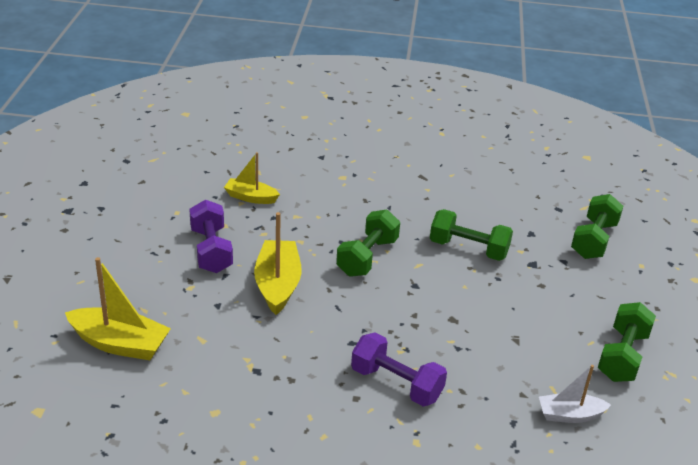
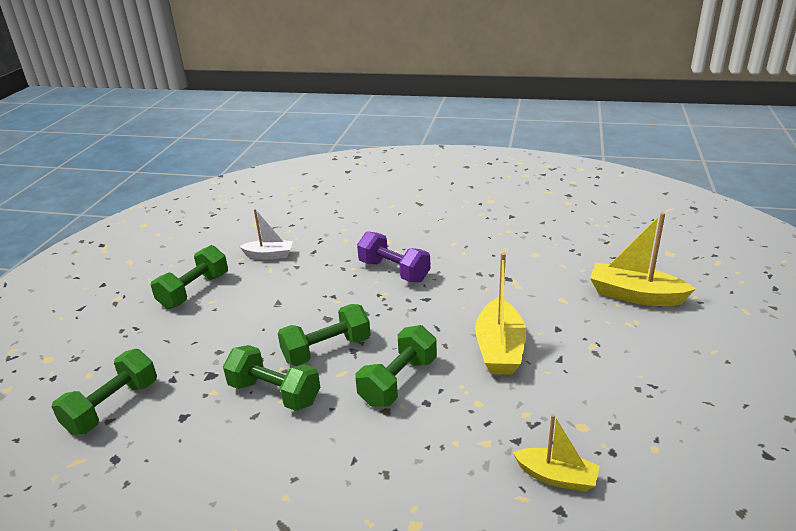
camera: 170 degrees left, 5 degrees down
(211, 250) = (585, 388): purple dumbbell -> none
(440, 285) = (326, 350): none -> green dumbbell

